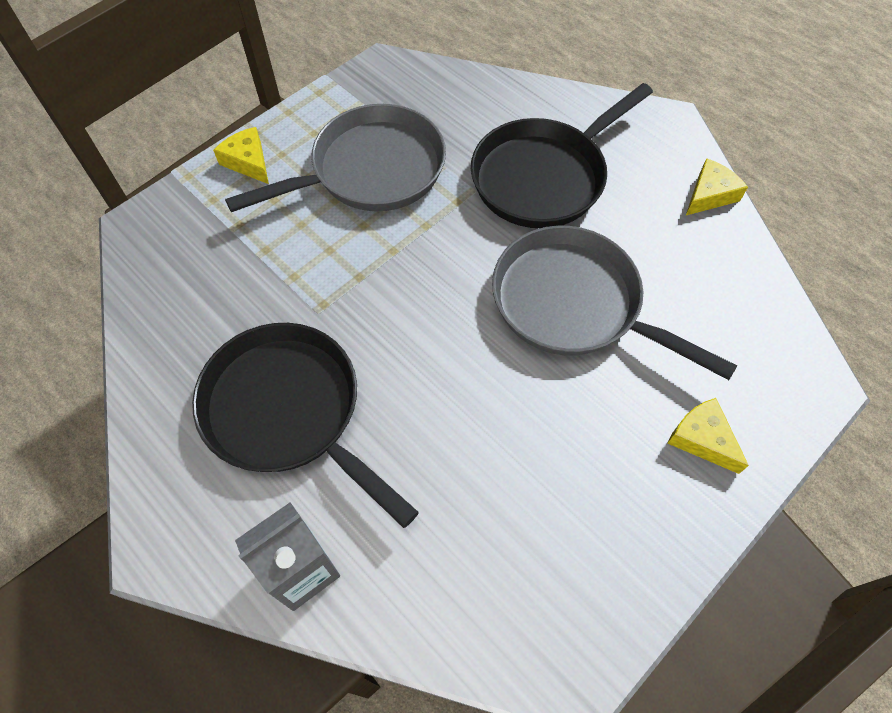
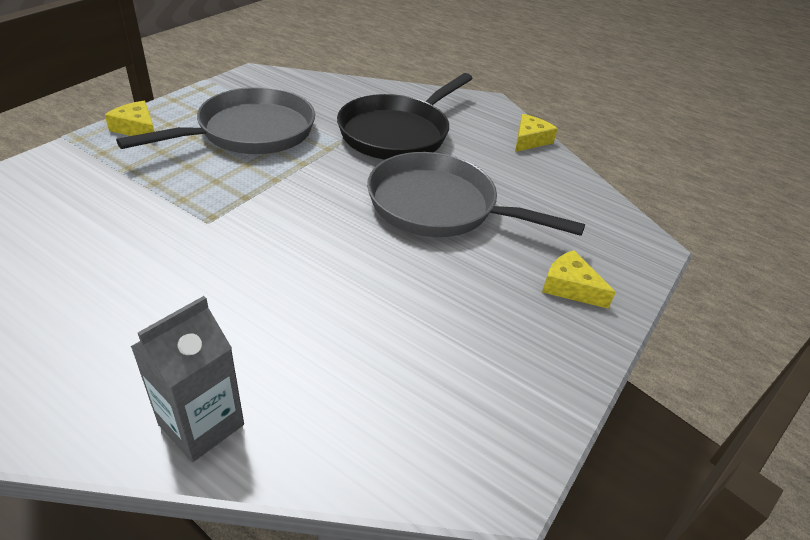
camera: 15 degrees left, 20 degrees down
(289, 412) = (182, 295): black pan -> none

